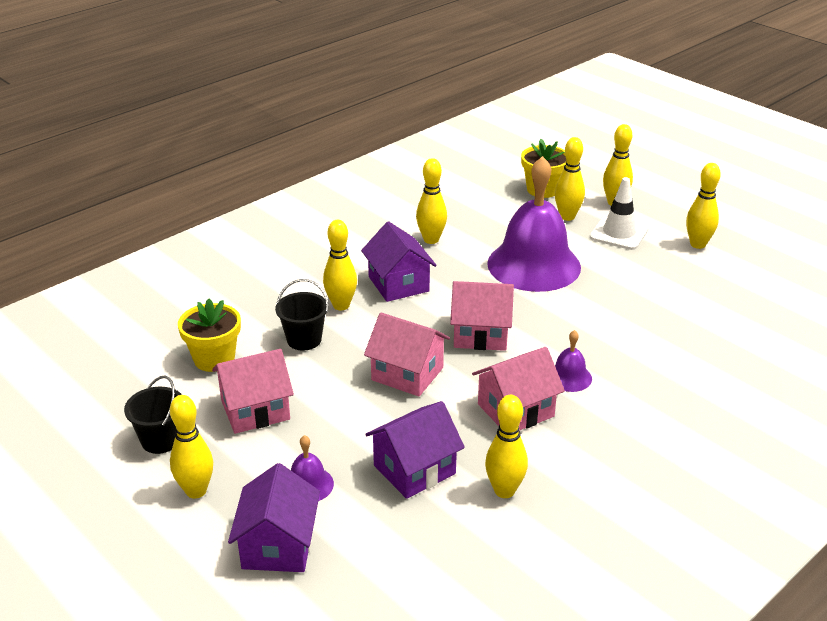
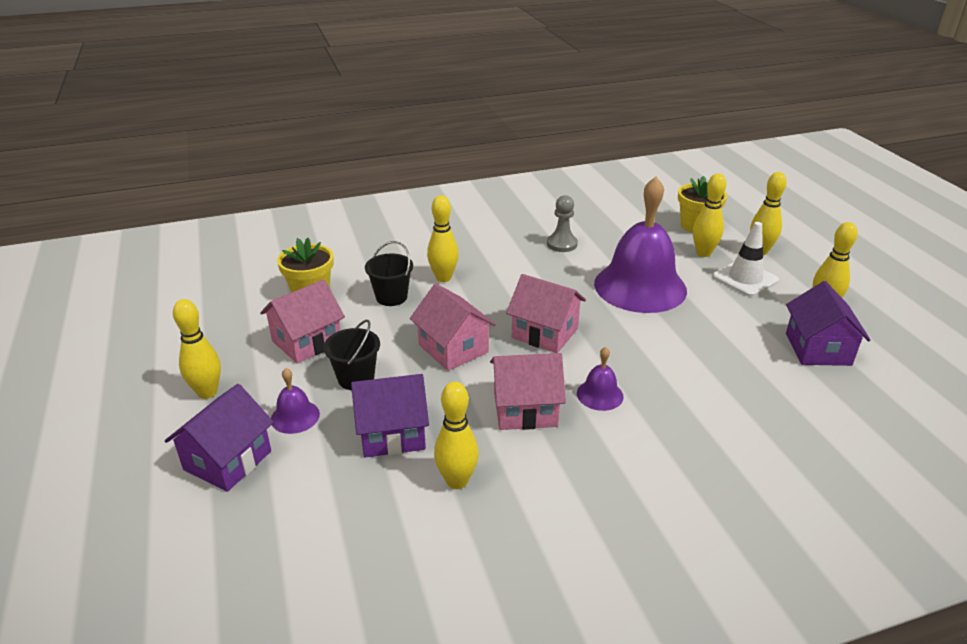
camera: 25 degrees right, 0 degrees up
(161, 440) = (218, 344): black bucket -> black bucket (356, 378)
(255, 410) = (306, 342): pink house -> pink house turned 45 degrees counterclockwise
(398, 284) = (505, 273): purple house -> purple house (818, 349)
(431, 240) = (562, 244): yellow bowling pin -> grey pawn

